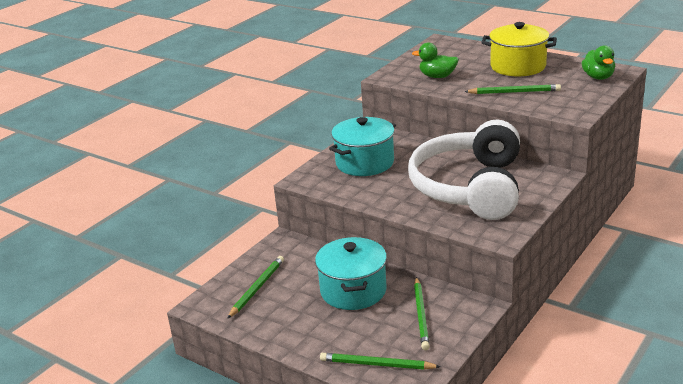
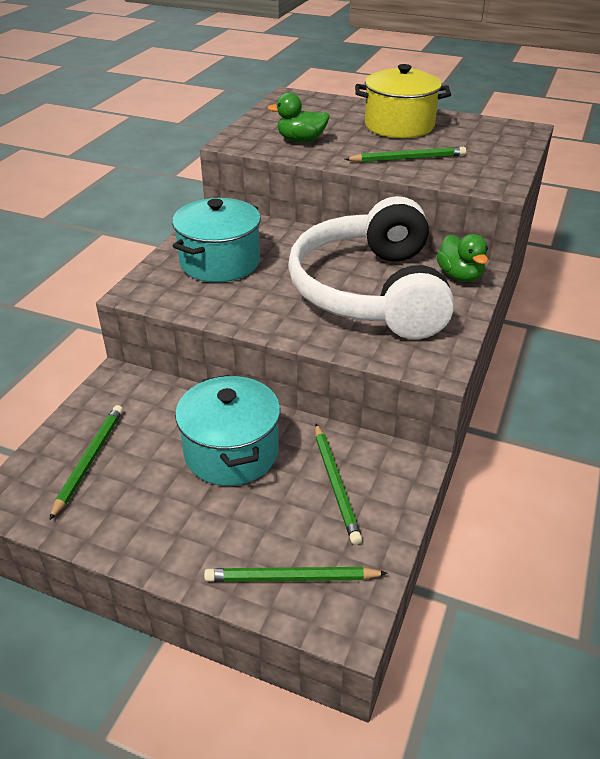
camera: 15 degrees left, 10 degrees up
(598, 77) = (503, 137): green duck -> green duck (459, 276)

